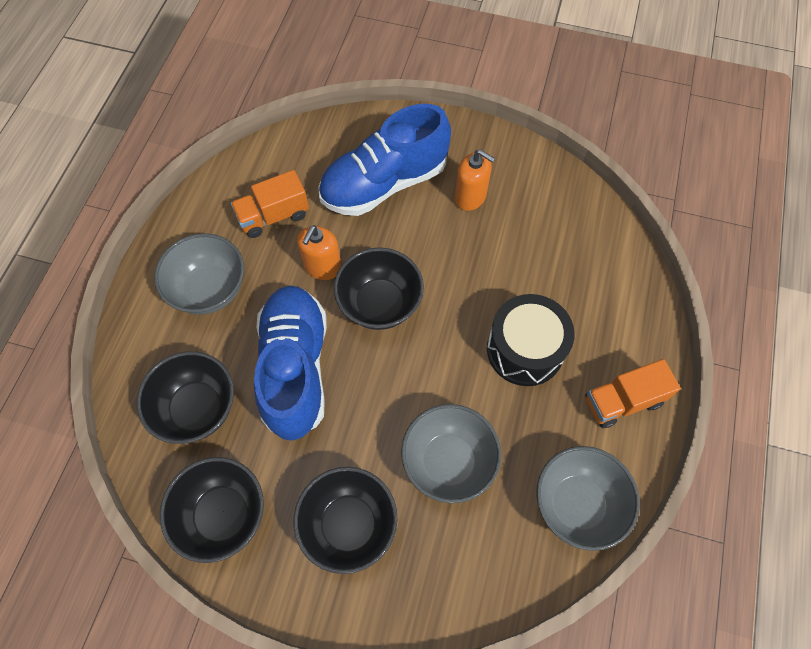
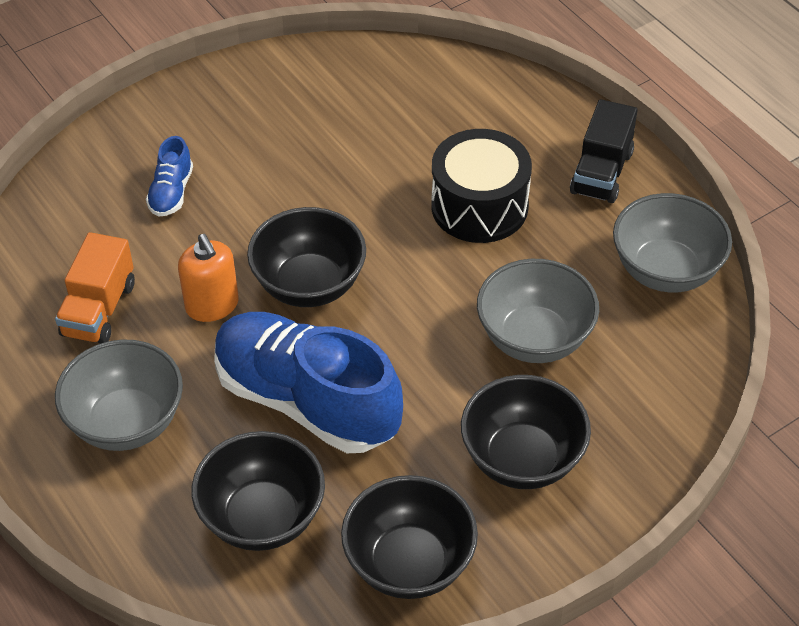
camera: 50 degrees left, 15 degrees down
(384, 183) = (171, 192): blue shoe -> blue shoe, size x0.43
(470, 197) = (269, 136): orange soap dispenser -> none
(622, 401) = (601, 173): orange truck -> black truck

